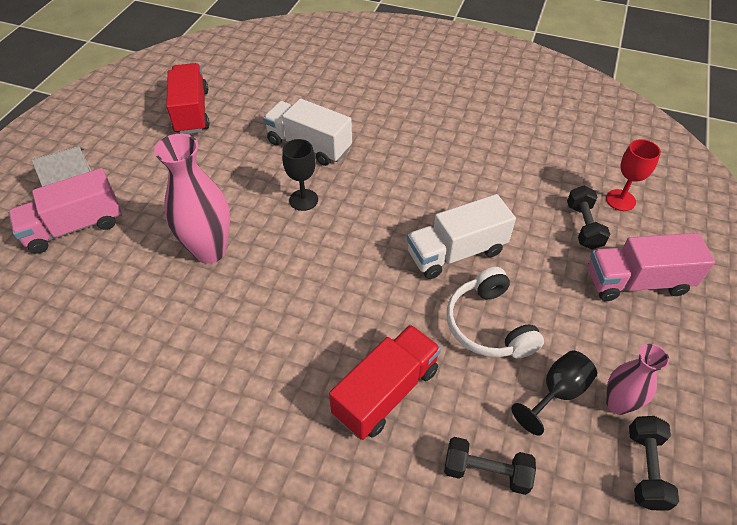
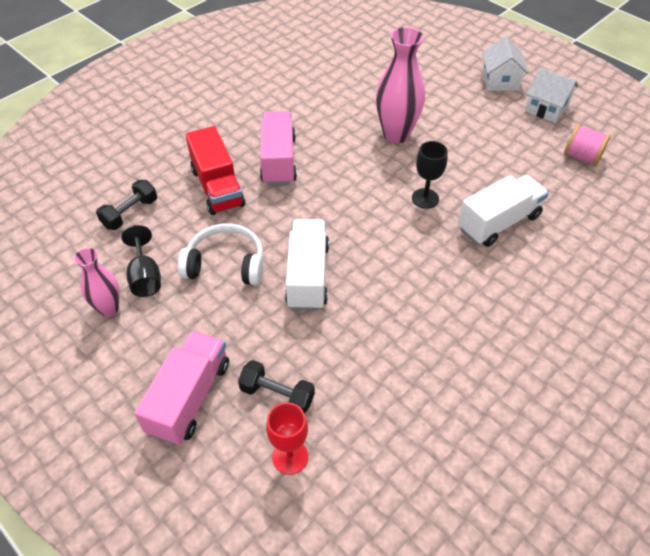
camera: 115 degrees right, 0 degrees up
(75, 227) = (456, 77): pink truck -> pink truck (278, 160)
(120, 145) = (546, 108): none -> white house
(192, 112) = (582, 157): red truck -> pink spool
(645, 468) = (60, 296): black dumbbell -> none

